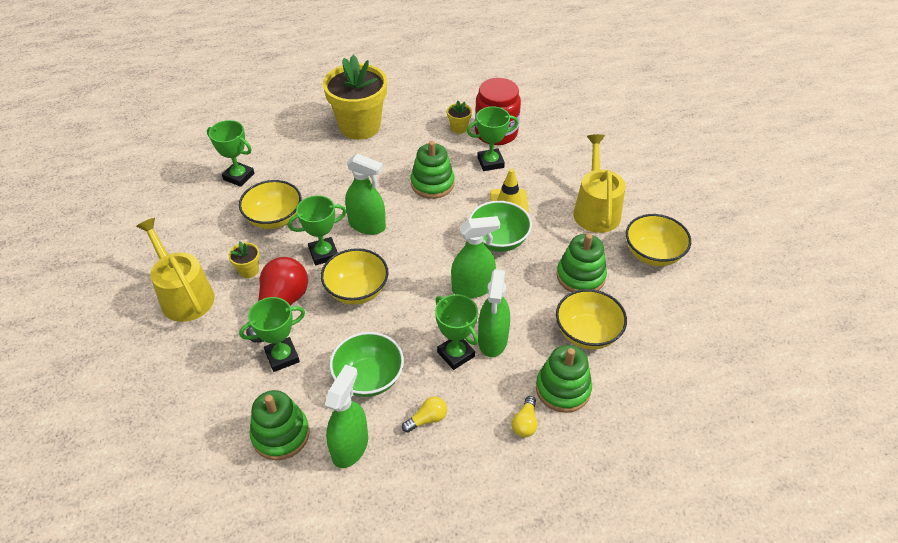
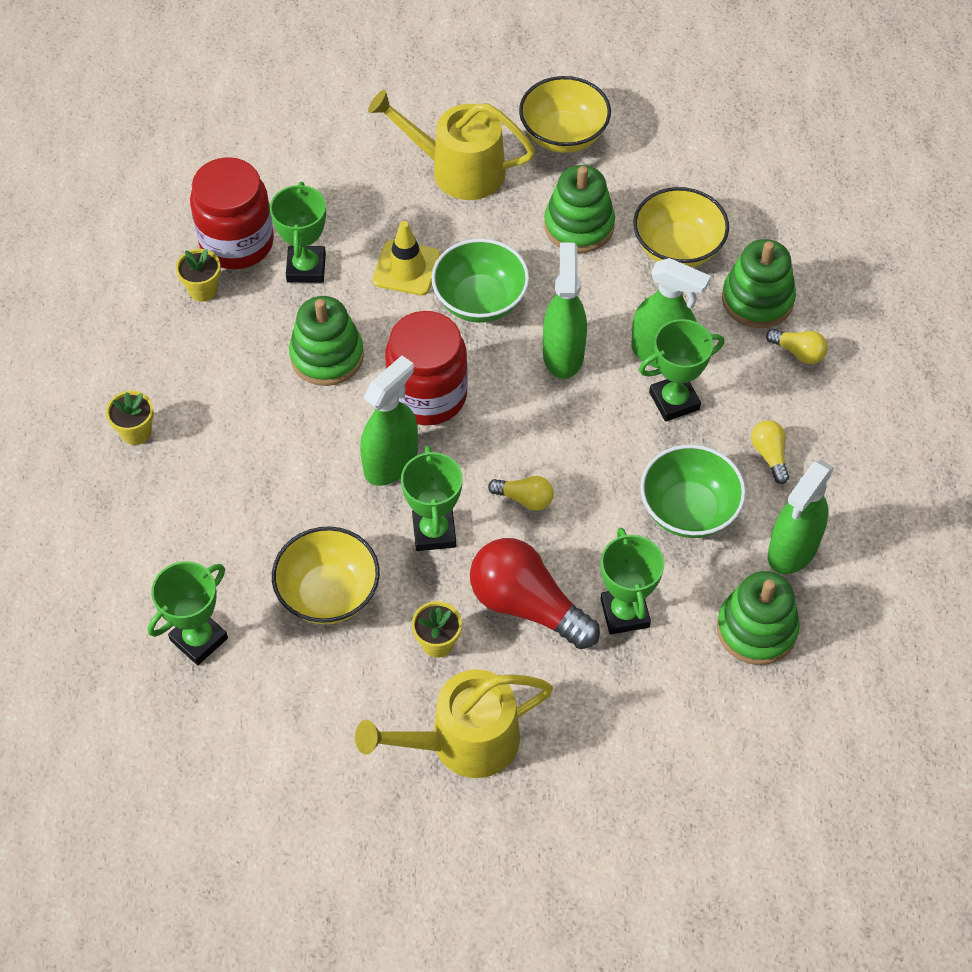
camera: 75 degrees left, 10 degrees up
(350, 447) = (792, 549): green spray bottle -> green spray bottle turned 90 degrees counterclockwise
(357, 290) = (525, 499): yellow bowl -> yellow light bulb
(360, 126) = (136, 432): yellow flower pot -> yellow flower pot, size x0.41
(419, 231) = (427, 395): none -> red jar

